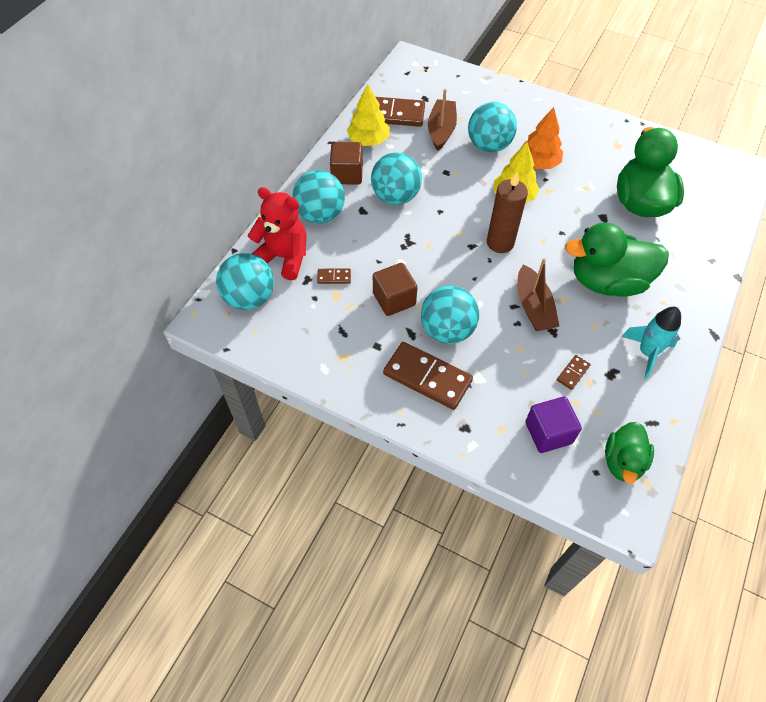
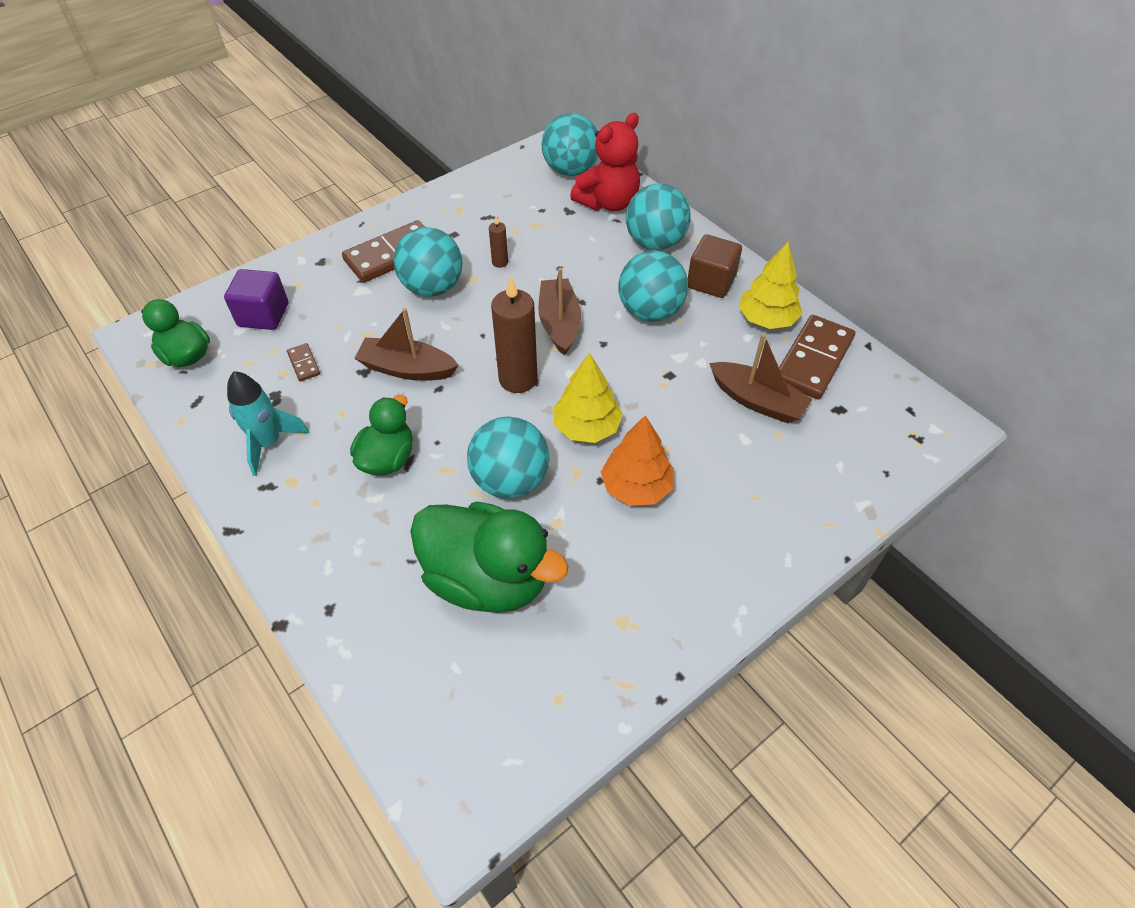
camera: 115 degrees right, 5 degrees down
(334, 277) = (559, 229): brown domino -> none
(394, 299) = (500, 262): brown cube -> brown candle
(436, 240) = (559, 323): none -> brown boat
(488, 146) = (700, 442): turquoise ball -> turquoise ball (510, 480)
(607, 281) = (387, 458): green duck -> green duck, size x0.59

